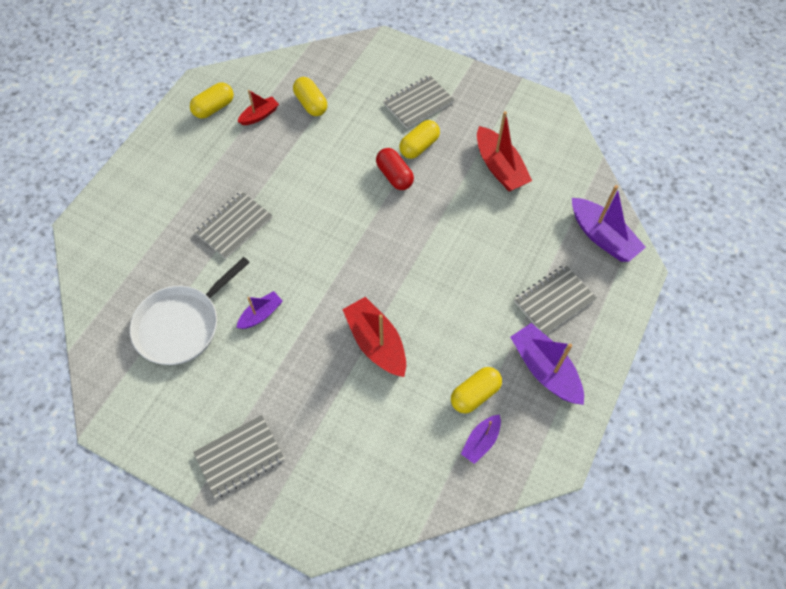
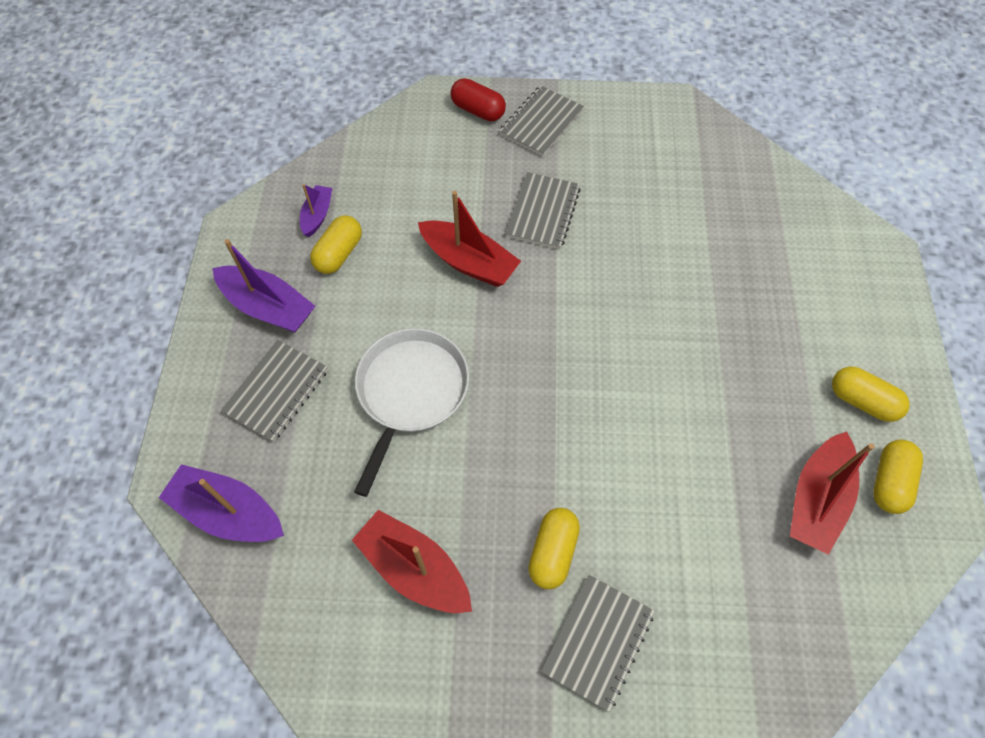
camera: 155 degrees right, 0 degrees up
(181, 325) = (683, 200): white pan -> white pan (410, 392)
(234, 226) = (716, 323): grey notebook -> grey notebook (543, 212)
(259, 115) = (816, 499): red boat -> red boat, size x1.76
(261, 314) = (610, 241): purple boat -> none
(311, 104) = (760, 557): yellow capsule -> yellow capsule (862, 401)
(394, 176) = (561, 483): red capsule -> red capsule (478, 110)

